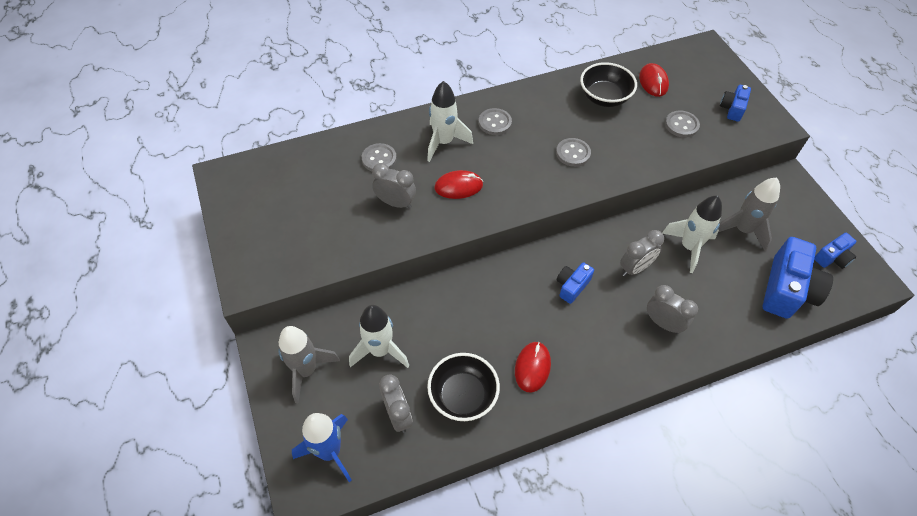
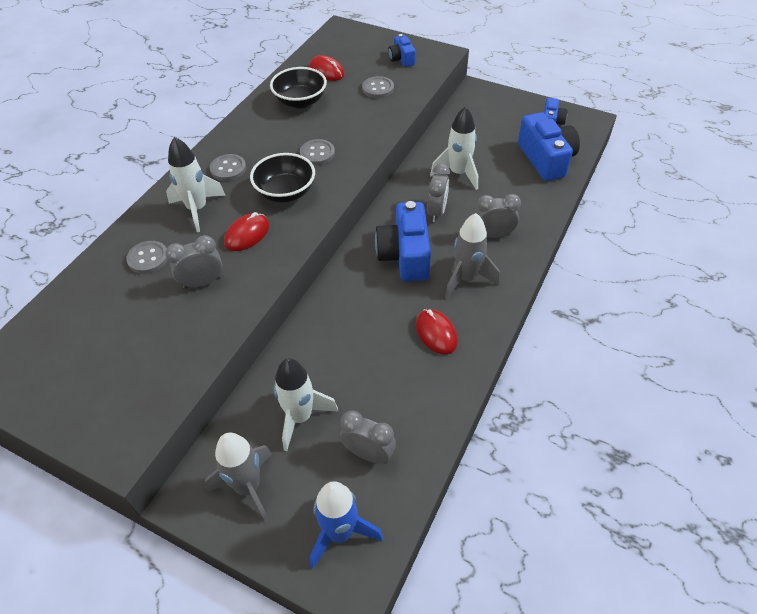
camera: 40 degrees left, 5 degrees down
(463, 396) = (405, 395): black bowl -> black bowl (285, 192)
(572, 286) = (405, 255): blue camera -> blue camera, size x1.88
(742, 230) = (481, 140): grey rocket -> grey rocket (466, 278)

